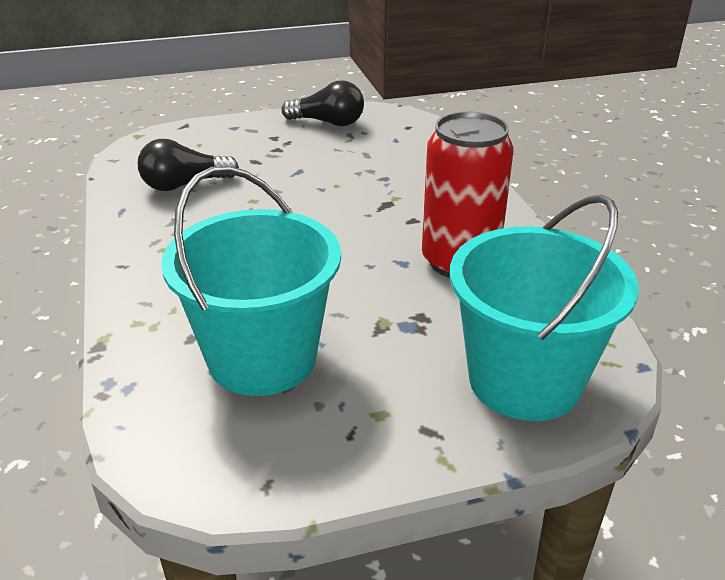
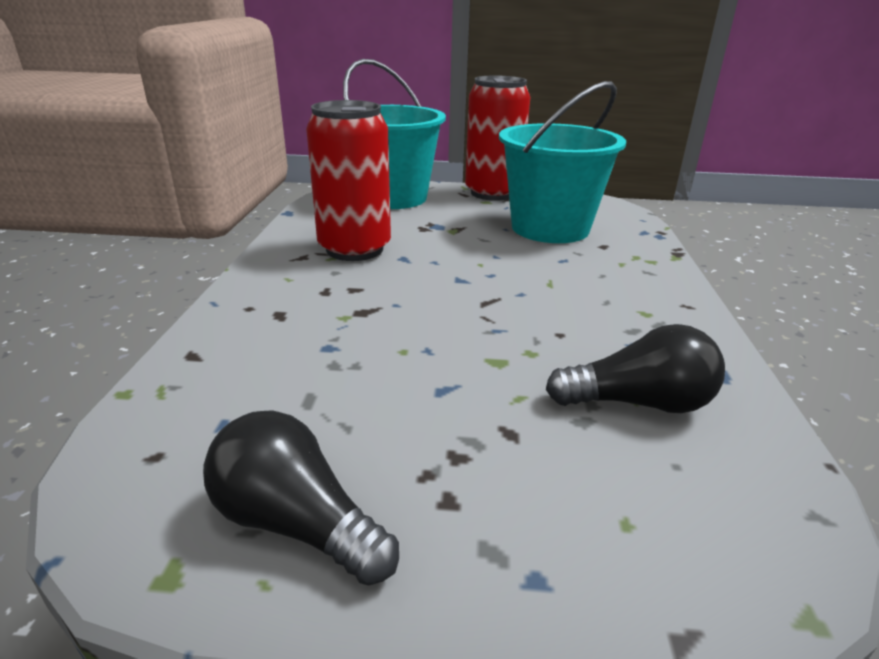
camera: 160 degrees left, 5 degrees down
(383, 448) = (492, 193): none -> red can

